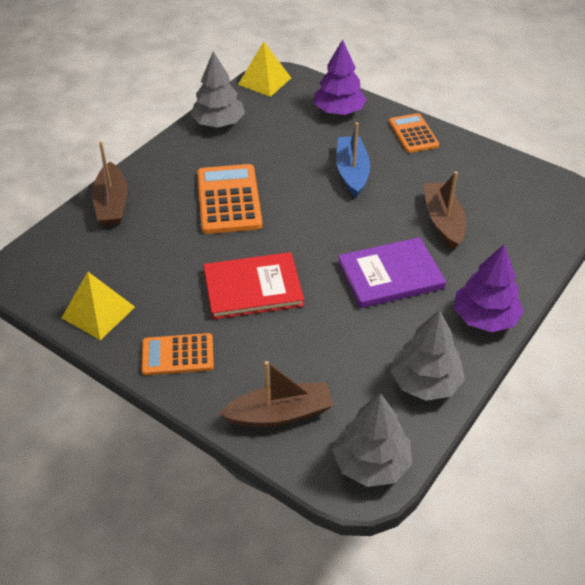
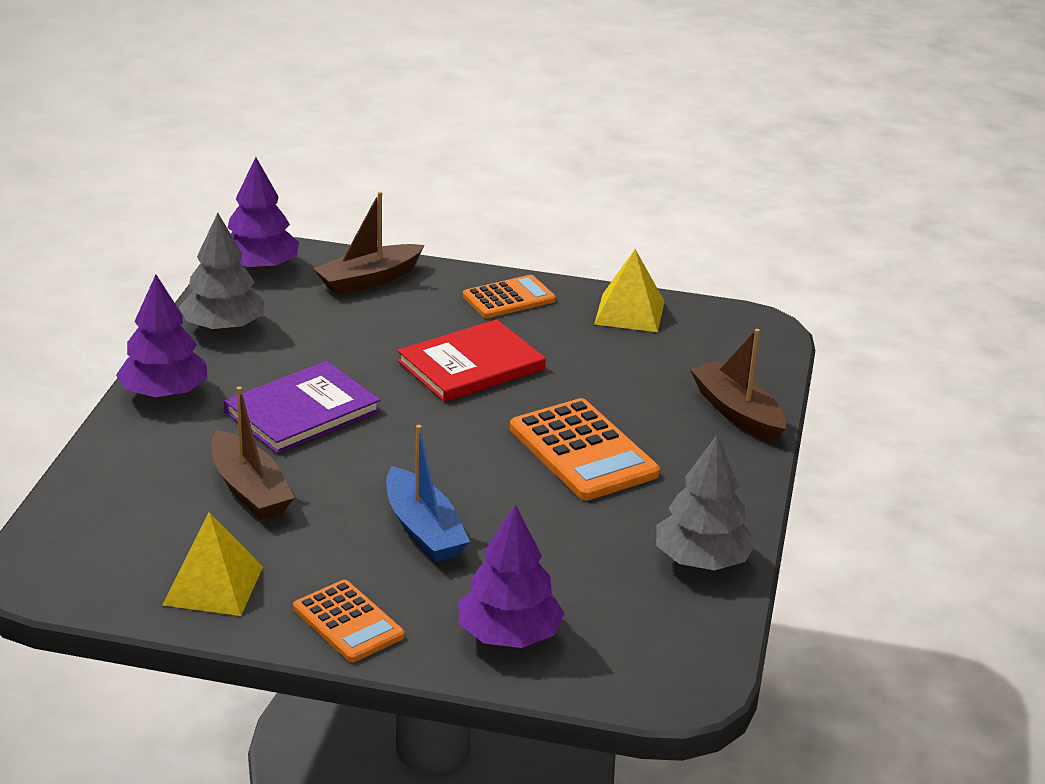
camera: 155 degrees right, 15 degrees down
(264, 81) = (694, 667): yellow pyramid -> yellow pyramid (213, 585)
(371, 462) = (259, 267): grey tree -> purple tree

